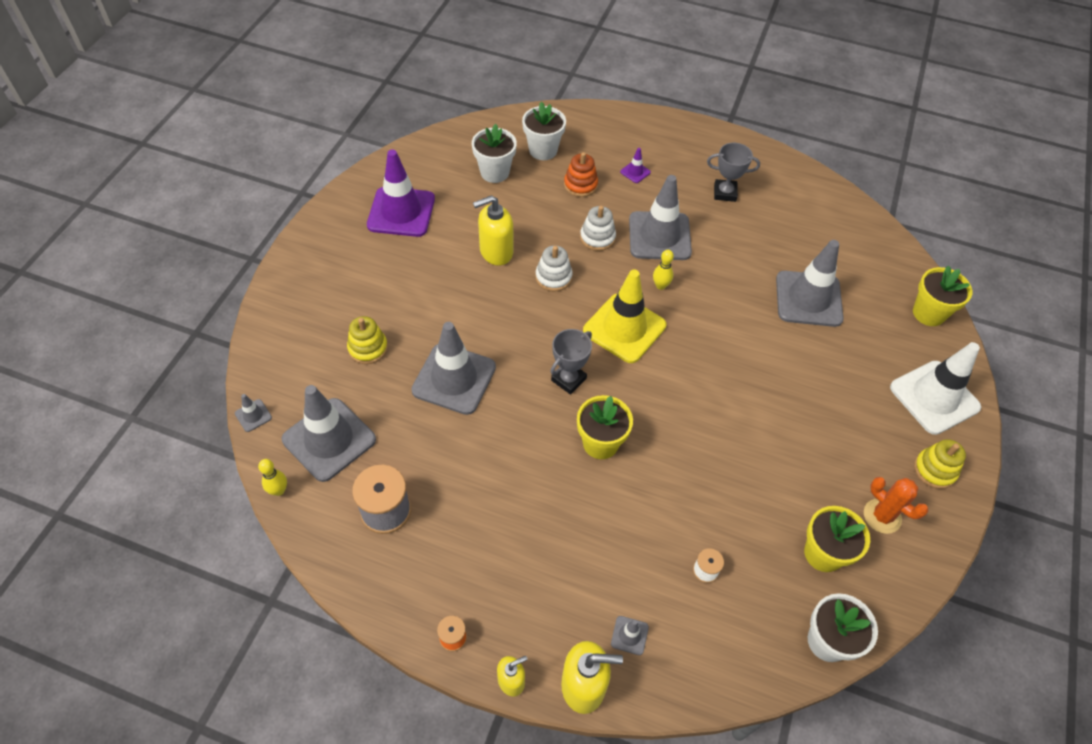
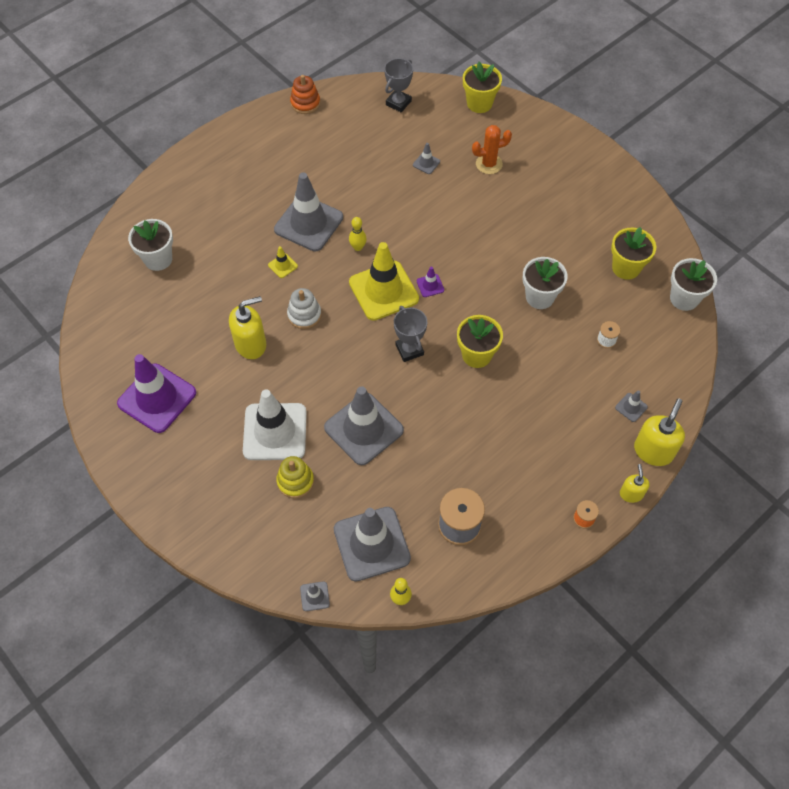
camera: 60 degrees left, 5 degrees up
(494, 172) = (159, 306): white flower pot -> white flower pot (540, 297)
(496, 252) = (251, 344): yellow soap dispenser -> yellow soap dispenser turned 120 degrees counterclockwise
(580, 185) = (218, 250): orange stacking toy -> orange stacking toy (305, 103)
(597, 237) = (283, 265): white stacking toy -> yellow traffic cone
(635, 172) = (230, 206): purple traffic cone -> purple traffic cone (430, 285)
(725, 193) = (293, 159): grey trophy -> grey trophy (398, 103)
(808, 299) = (426, 163): grey traffic cone -> grey traffic cone, size x0.41
(882, 516) = (616, 221): orange cactus -> orange cactus (489, 164)
(934, 397) = (546, 141): white traffic cone -> white traffic cone (275, 432)
(934, 470) = (598, 174): yellow stacking toy -> none

